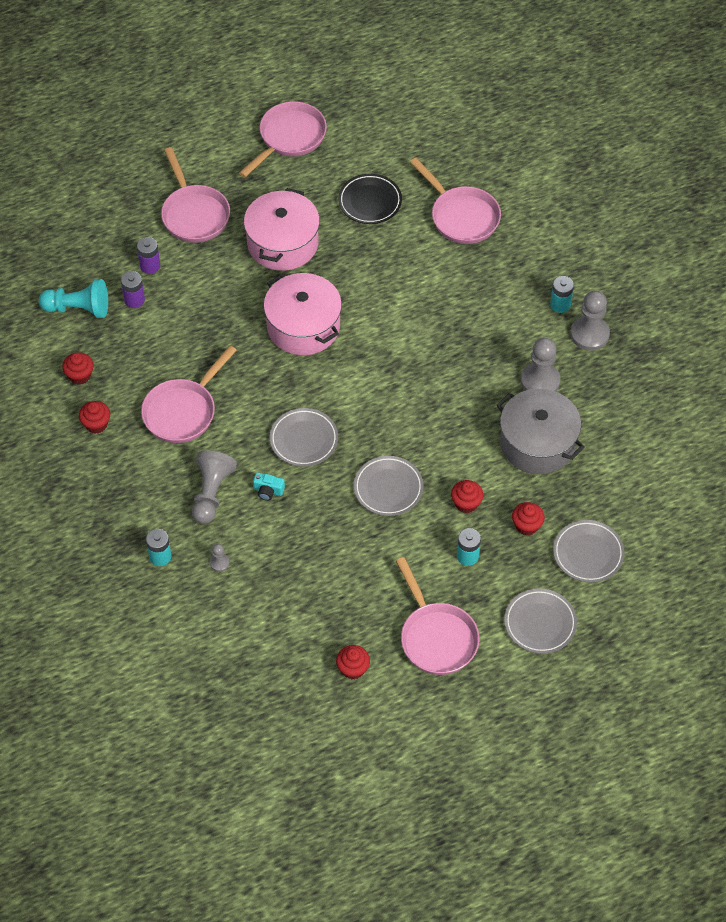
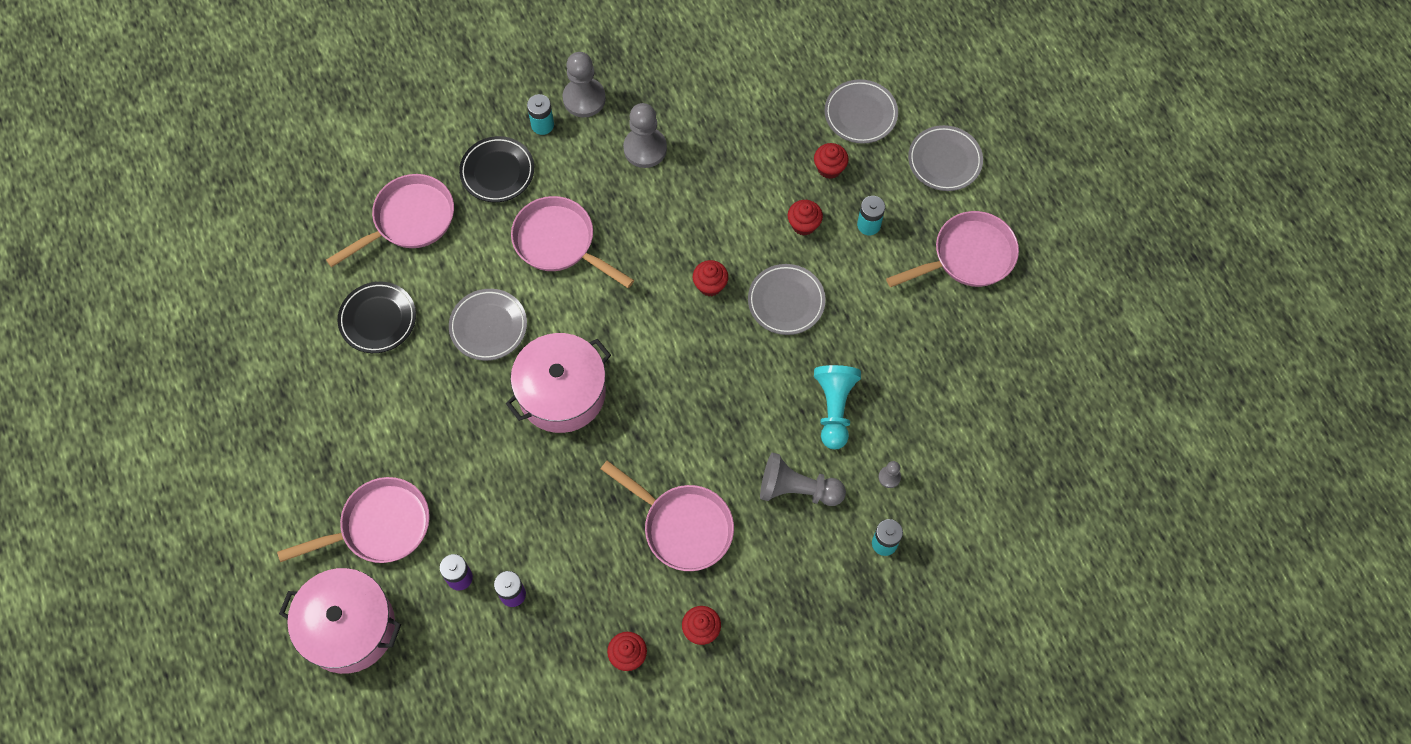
camera: 90 degrees left, 10 degrees up
(78, 308) = (523, 664): turquoise pawn -> turquoise pawn (834, 409)
(268, 491) = (792, 427): turquoise camera -> none
(282, 243) = (434, 418): pink pot -> pink pot (349, 627)
(289, 138) = (265, 414): pink pan -> pink pan (559, 243)
(304, 440) = (722, 390): grey plate -> grey plate (488, 326)
(353, 669) = (1011, 337): red cupcake -> red cupcake (710, 285)
(511, 274) = (497, 172): none -> black plate
(537, 443) = (726, 154): grey pot -> none

